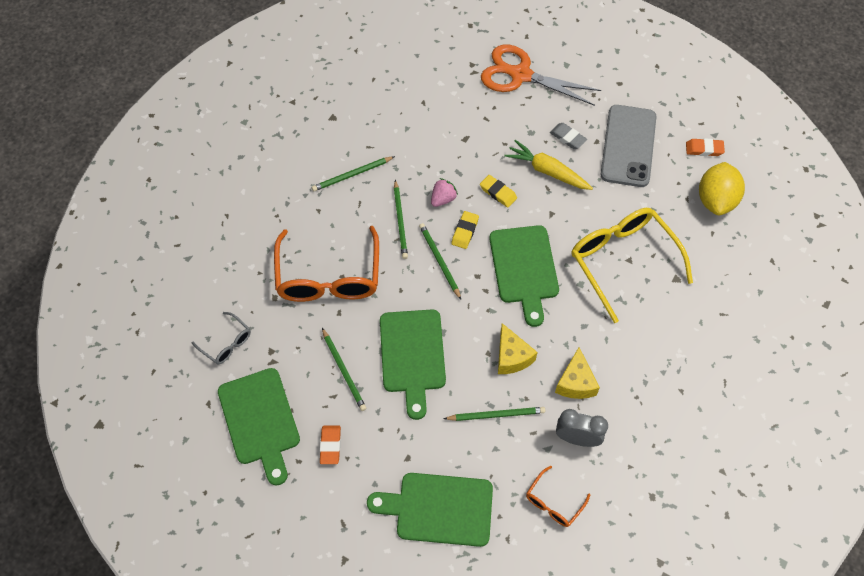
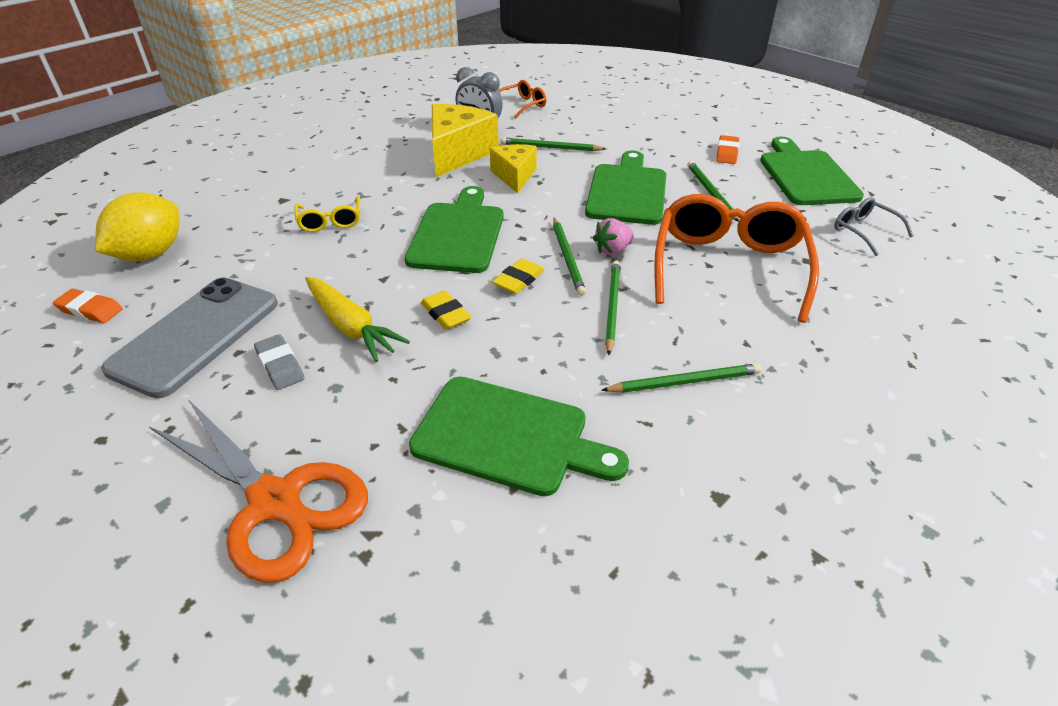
camera: 165 degrees left, 20 degrees down
(439, 509) = (625, 114): green cutting board -> green cutting board (508, 437)
(443, 199) = (536, 321): pink strawberry -> pink strawberry (612, 250)
(575, 382) = (458, 153): yellow cheese -> yellow cheese, size x1.59
(622, 261) = (330, 222): yellow glasses -> yellow glasses, size x0.47

